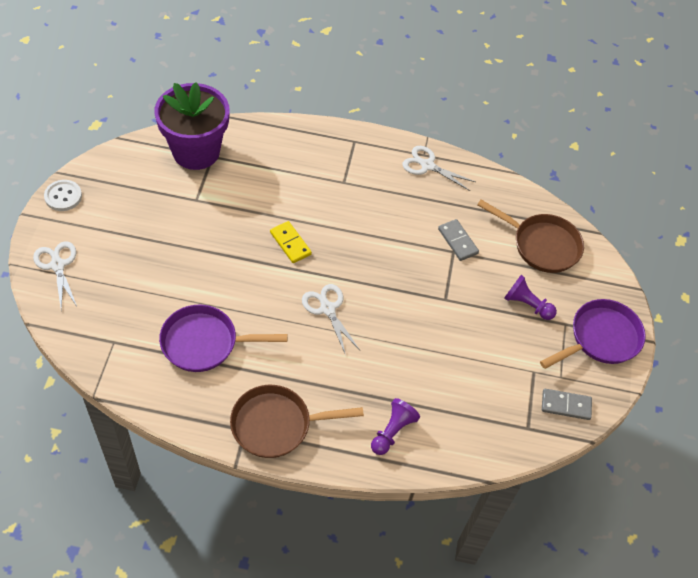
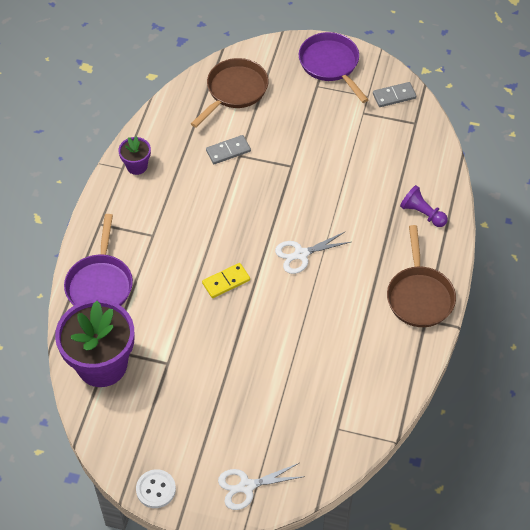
camera: 80 degrees left, 0 degrees up
(204, 343) = (338, 352): purple pan -> purple pan (100, 284)
(427, 166) = (137, 166): white scissors -> purple flower pot
(527, 304) = (297, 109): purple pawn -> none
(566, 405) = (394, 96): grey domino -> grey domino turned 60 degrees clockwise

